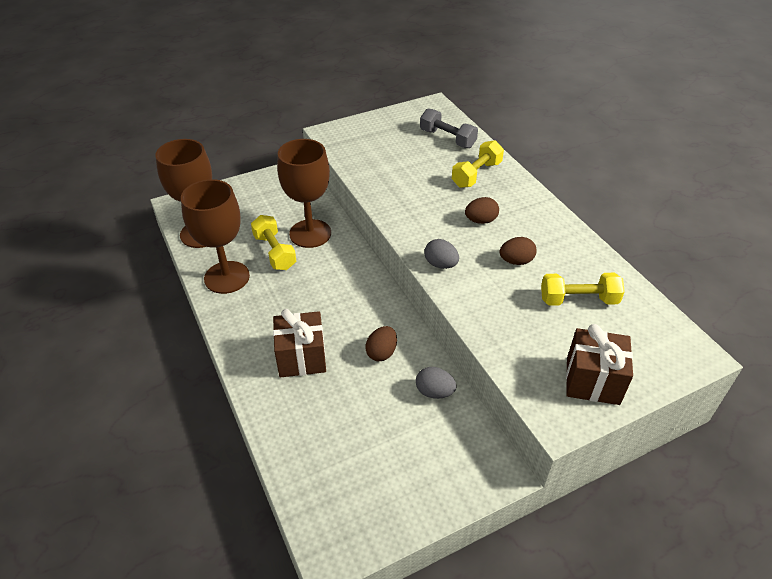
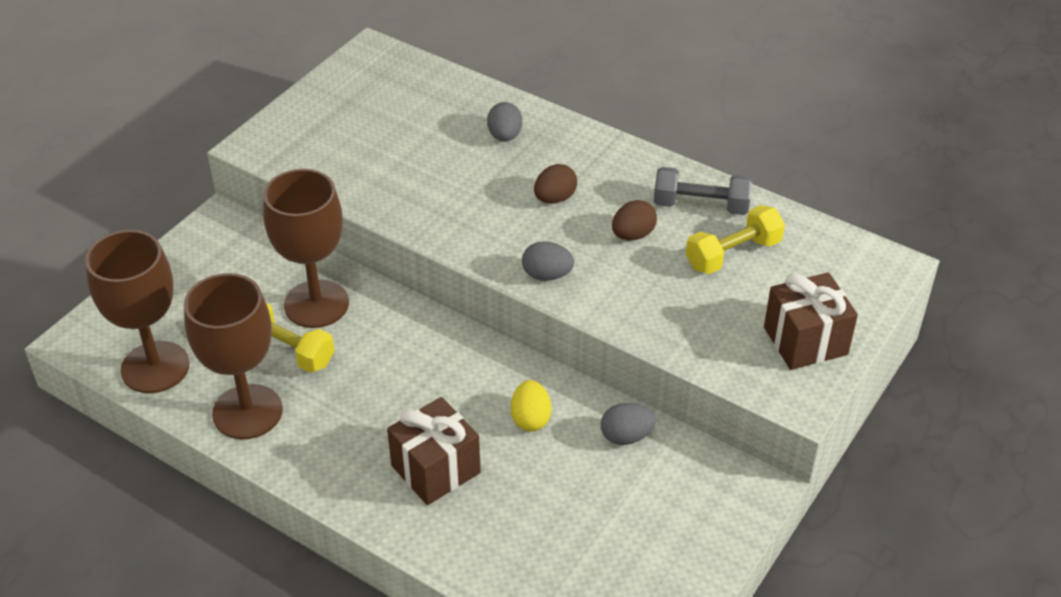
camera: 30 degrees left, 0 degrees up
(381, 352) = (530, 419): brown egg -> yellow egg
(447, 139) = (429, 97): grey dumbbell -> grey dumbbell (700, 206)
(476, 174) = (505, 136): yellow dumbbell -> grey egg

